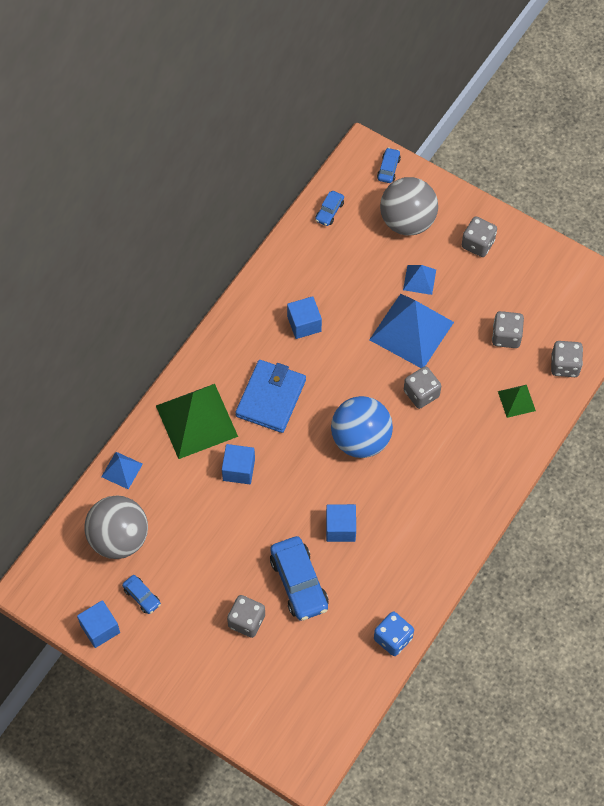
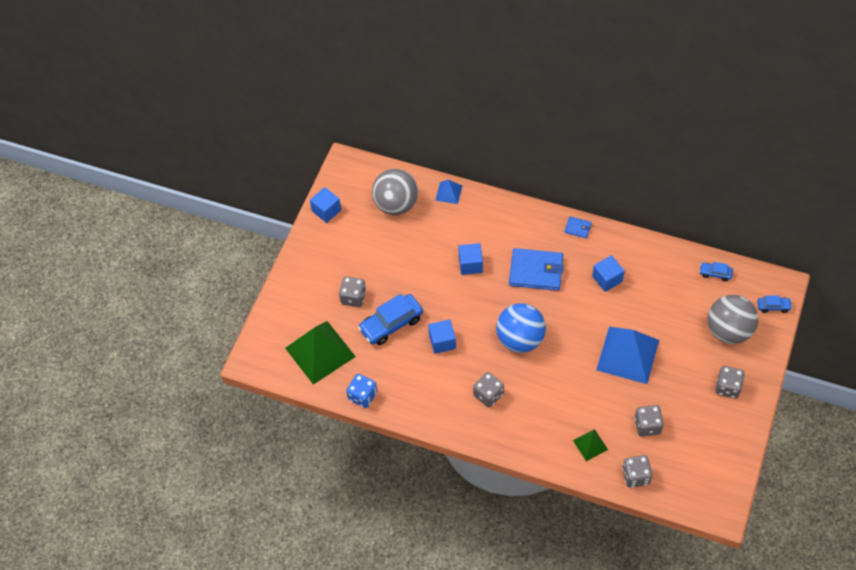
camera: 80 degrees right, 5 degrees down
(142, 596) = (356, 229): blue car -> none
(197, 421) = (502, 228): green pyramid -> green pyramid (320, 352)
(223, 336) = (577, 228): none -> blue wallet
(419, 279) = (677, 351): blue pyramid -> none
(421, 393) = (573, 373): grey dice -> grey dice (488, 395)

